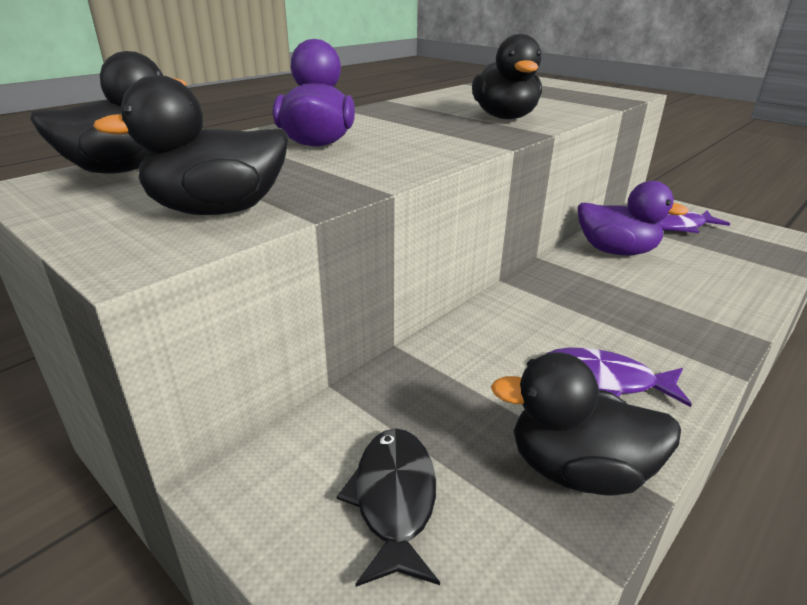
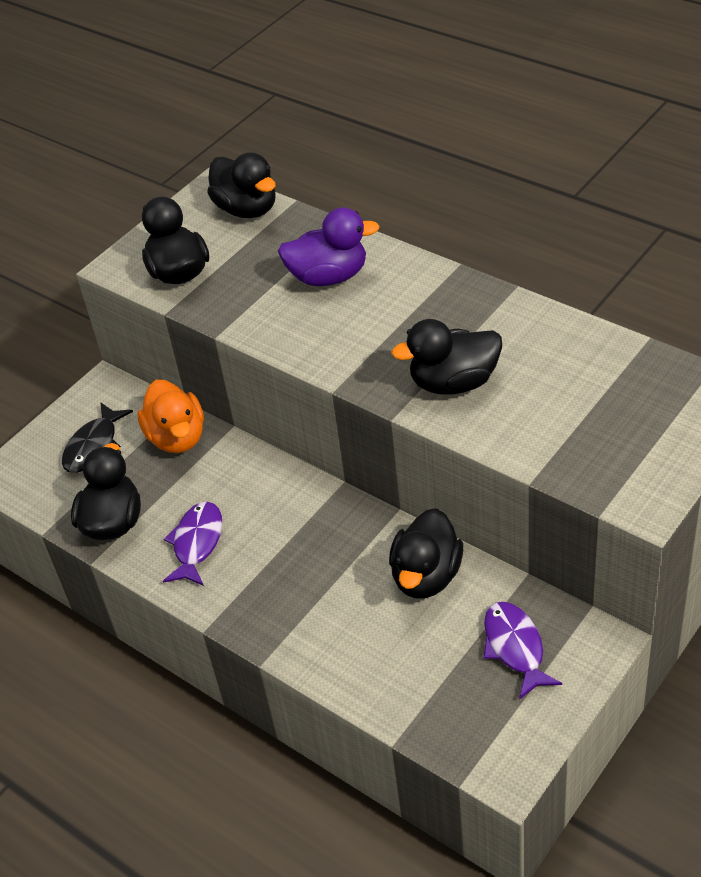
camera: 90 degrees right, 15 degrees up
(394, 499) = (94, 446): black fish -> black fish turned 120 degrees clockwise
(402, 395) = (177, 438): none -> orange duck
(616, 251) = (426, 576): purple duck -> black duck

